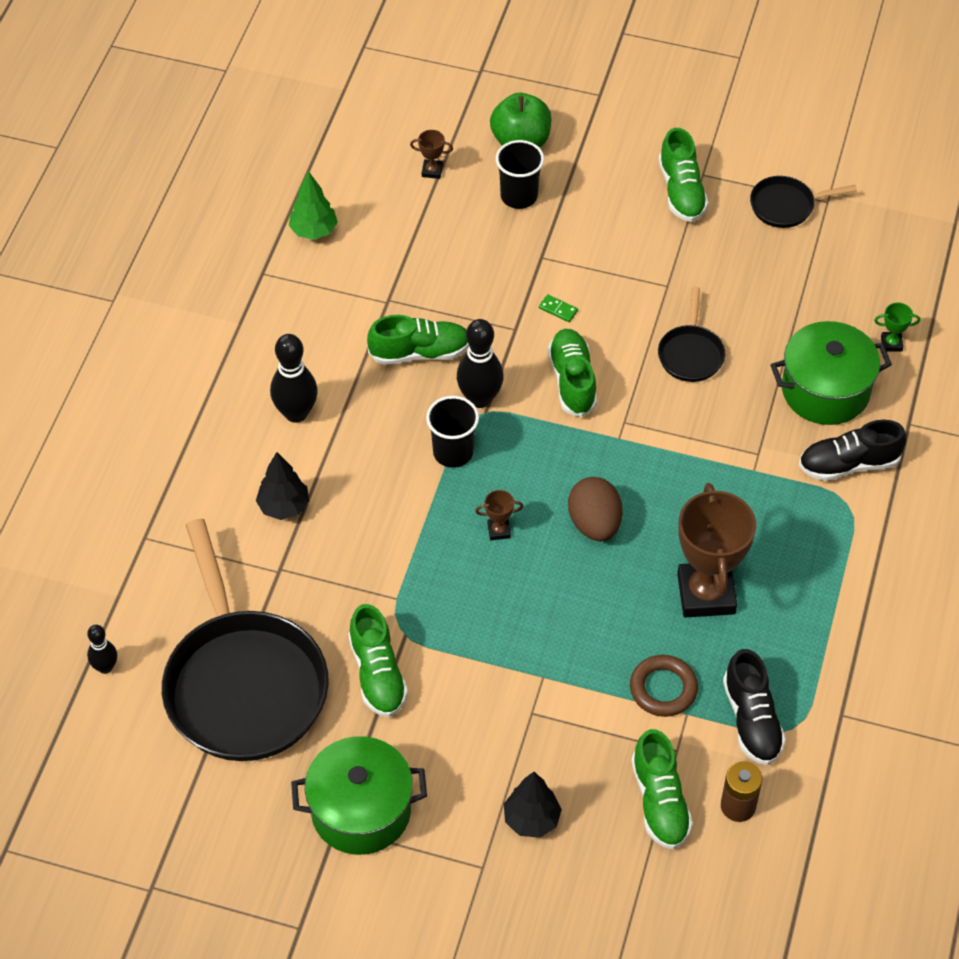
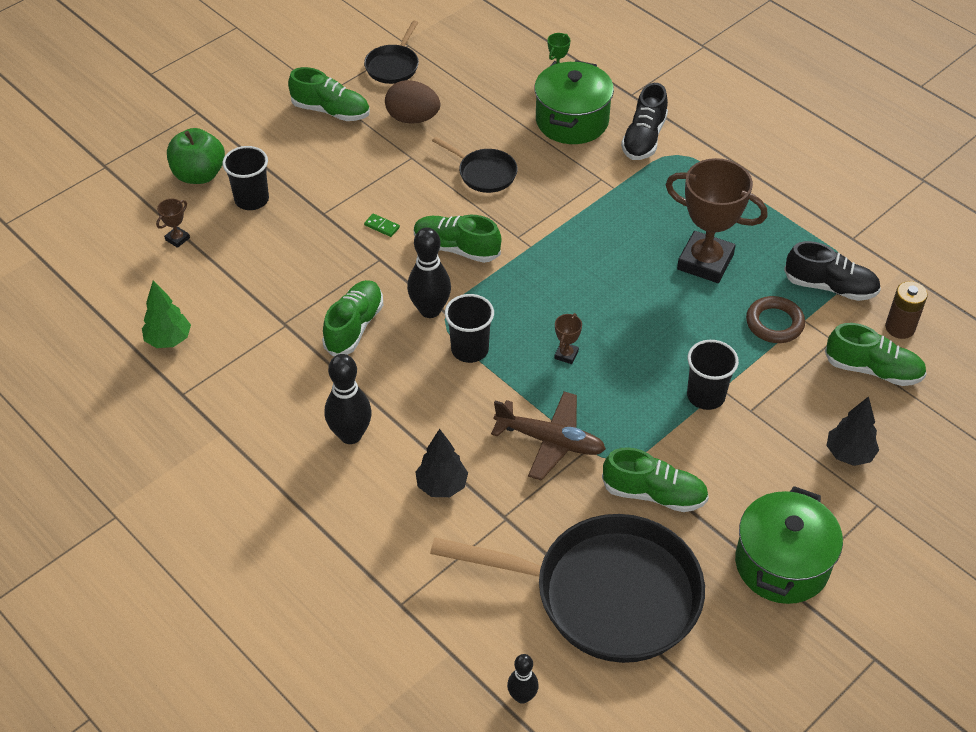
camera: 60 degrees left, 5 degrees down
(386, 565) = (550, 441): none -> brown plane
(525, 667) = (706, 396): none -> black cup
(558, 309) = (382, 226): green domino -> green domino turned 60 degrees clockwise
(594, 524) = (599, 295): brown egg -> brown egg (412, 118)

